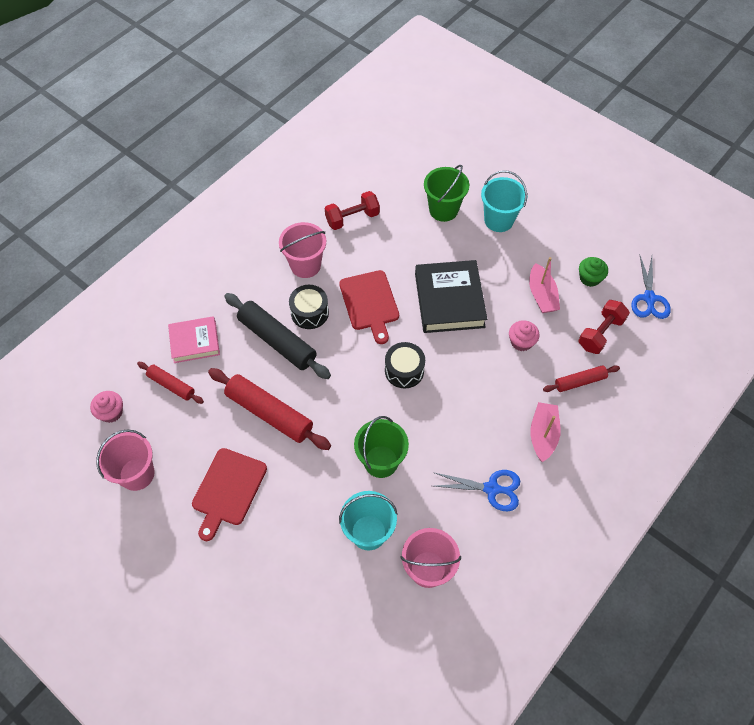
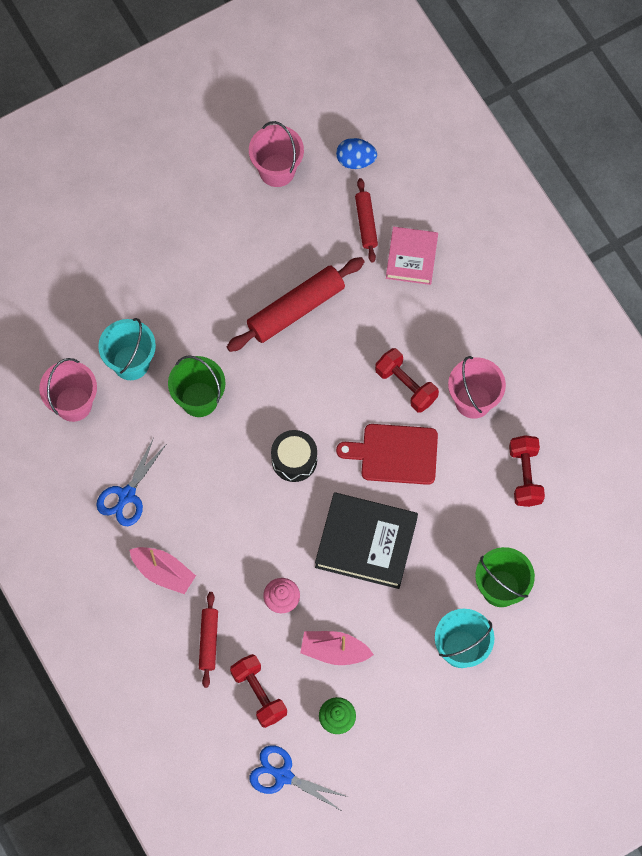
camera: 110 degrees right, 10 degrees up
(111, 412) = (355, 160): pink cupcake -> blue egg
(171, 385) = (366, 223): red rolling pin -> red rolling pin turned 60 degrees counterclockwise
(228, 490) = (226, 248): red cutting board -> none
(277, 341) = (381, 341): black rolling pin -> none
(309, 312) = (406, 385): black drum -> red dumbbell

